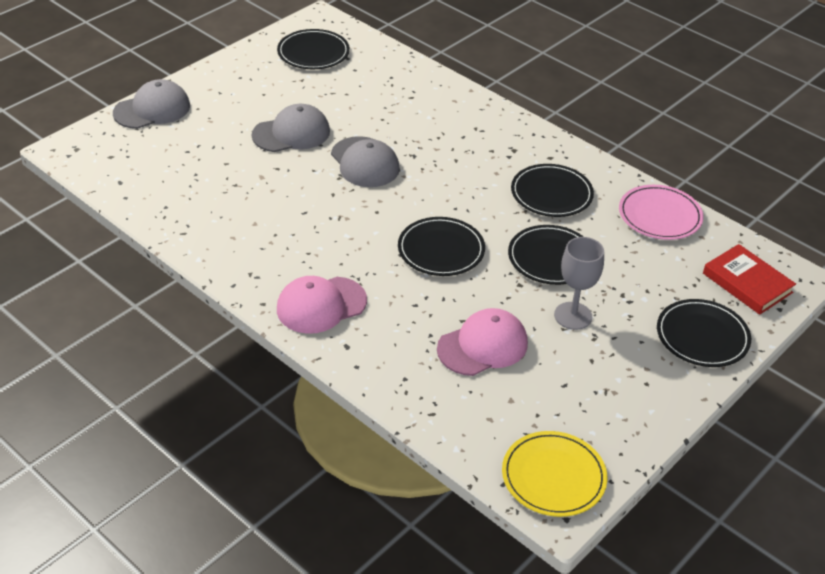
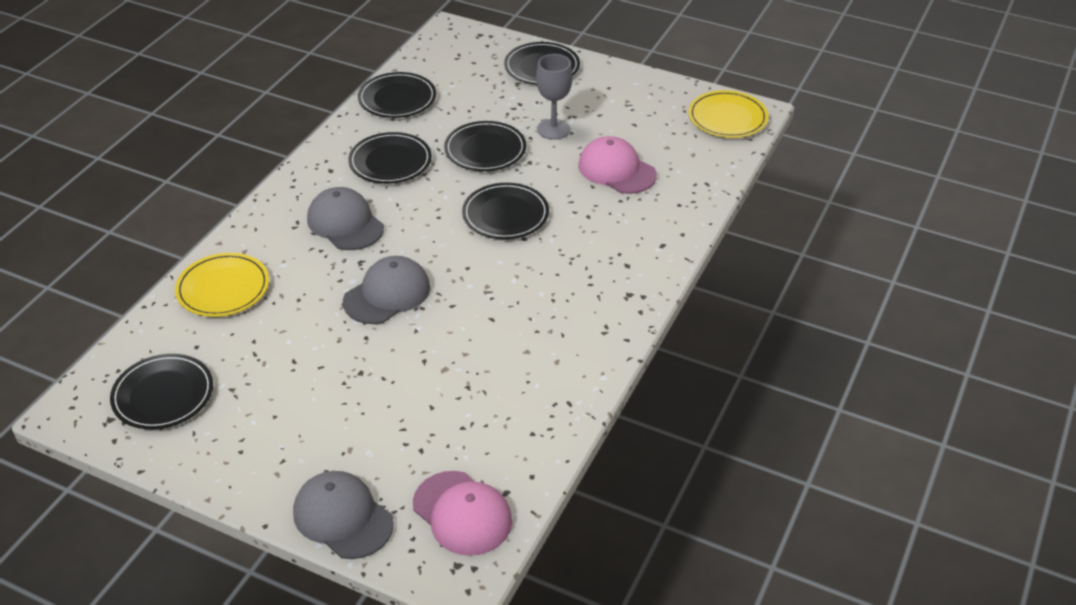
camera: 105 degrees left, 0 degrees up
(291, 133) = (352, 367): grey cap -> grey cap (345, 223)
(321, 305) = (621, 273): pink cap -> pink cap (462, 513)
(413, 86) = (223, 288): none -> yellow plate
(660, 215) = (397, 98): pink plate -> black plate
(747, 283) = (467, 51): red book -> none

